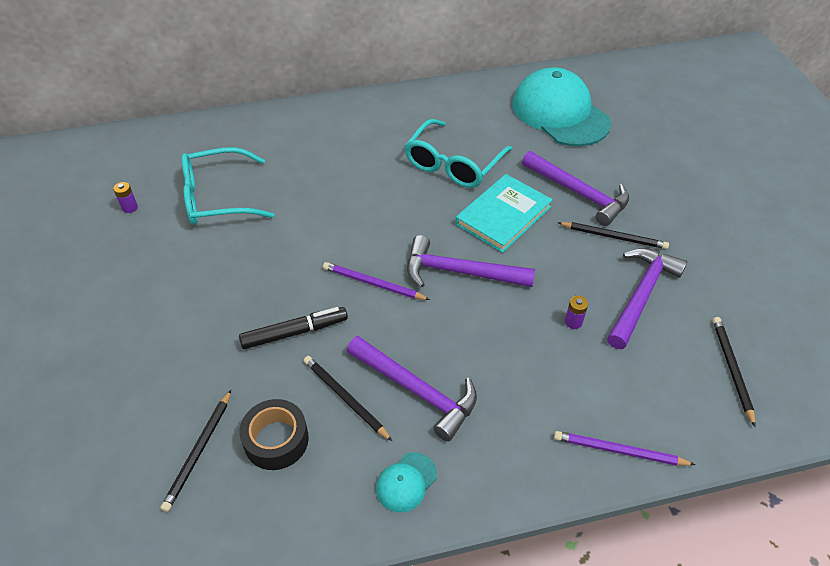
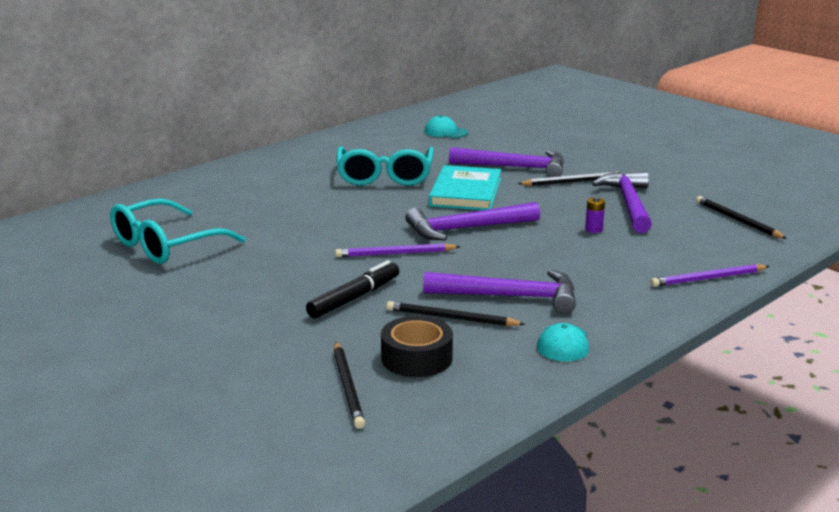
camera: 30 degrees left, 25 degrees down
(130, 207) = (69, 273): purple battery -> none
(560, 113) = (446, 132): turquoise cap -> turquoise cap, size x0.41

